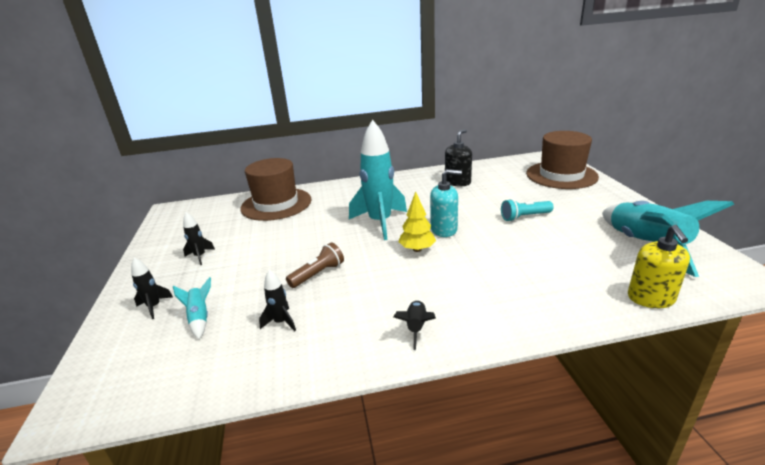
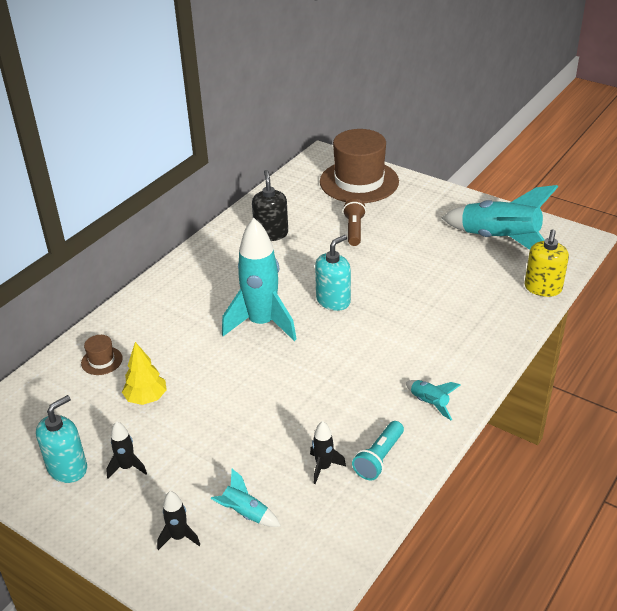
camera: 45 degrees left, 10 degrees up
(181, 242) = (67, 468): none -> turquoise soap dispenser
(276, 204) = (102, 361): brown hat -> brown hat, size x0.41
(318, 274) = (286, 409): brown flashlight -> brown flashlight (354, 230)
(416, 327) = (429, 403): black rocket -> turquoise rocket
(417, 249) = (338, 334): yellow tree -> yellow tree (146, 398)
(524, 217) = (384, 251): turquoise flashlight -> turquoise flashlight (379, 458)
(651, 298) = (543, 288): yellow soap dispenser -> yellow soap dispenser turned 60 degrees clockwise

